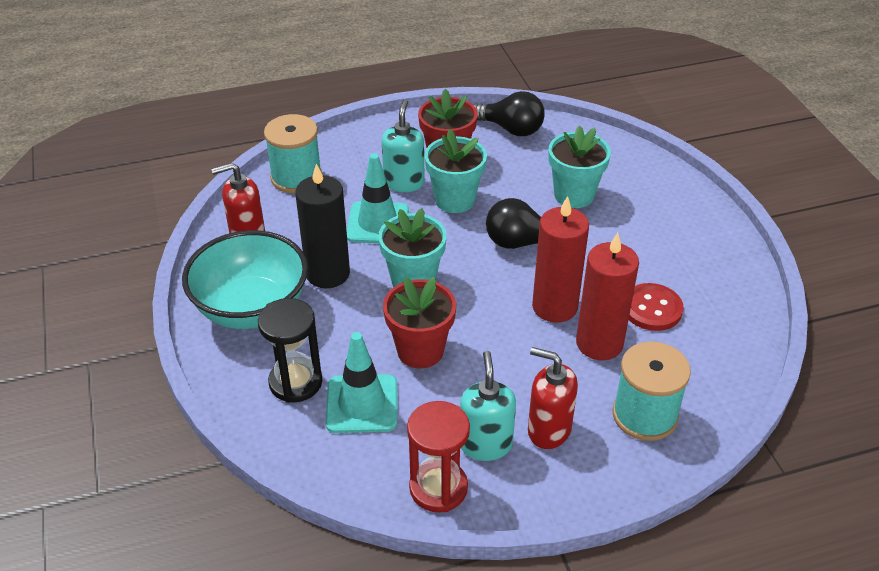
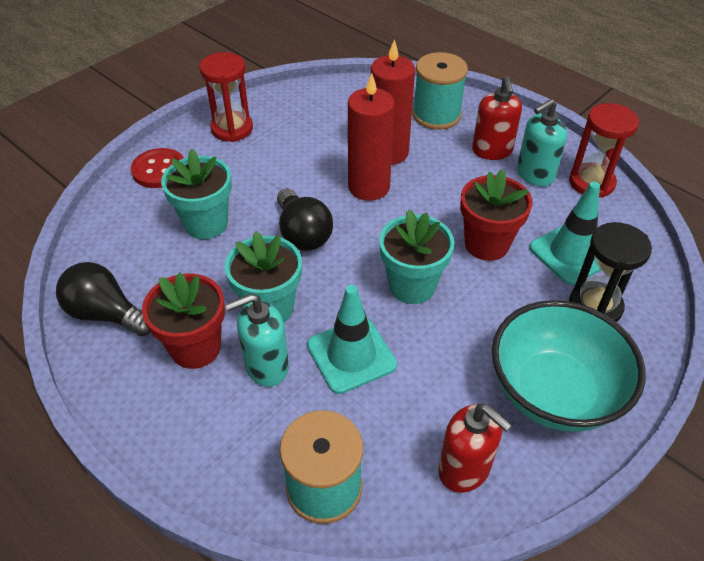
camera: 120 degrees left, 5 degrees up
(328, 273) = (456, 357): black candle -> none
(511, 129) = (106, 314): black light bulb -> black light bulb turned 60 degrees counterclockwise
(652, 309) = (328, 138): red button -> red button (159, 170)
(707, 247) = (232, 129): none -> red hourglass

